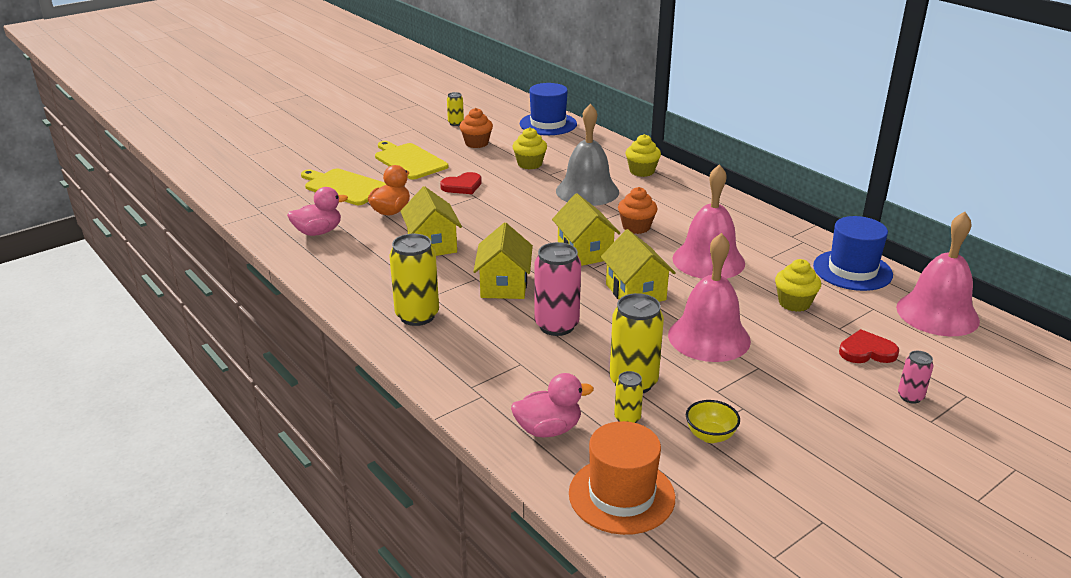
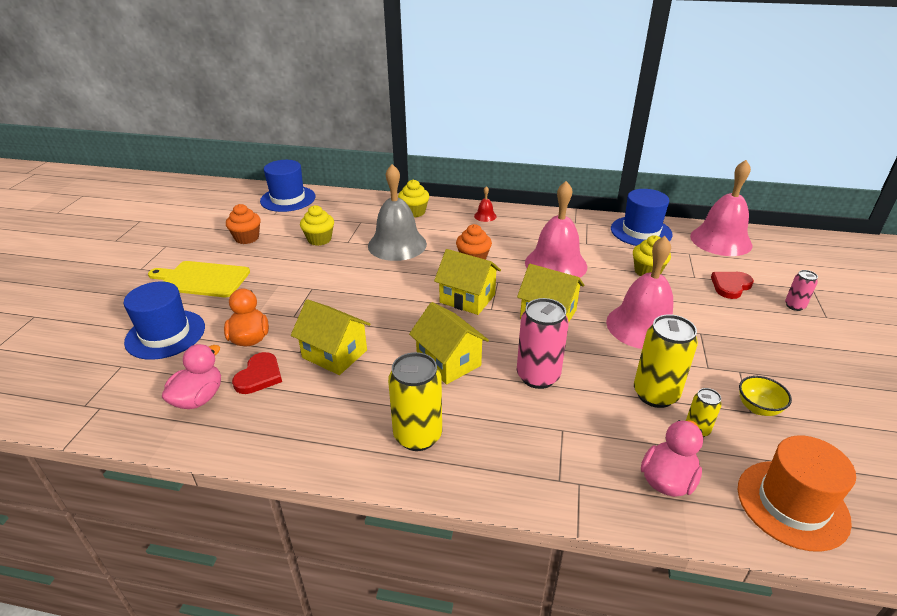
camera: 40 degrees left, 5 degrees up
(344, 187) = (165, 334): yellow cutting board -> blue hat
(456, 123) = (202, 226): yellow can -> none
(462, 186) = (287, 283): red heart -> red heart (259, 376)
(705, 198) = (485, 216): none -> red bell

